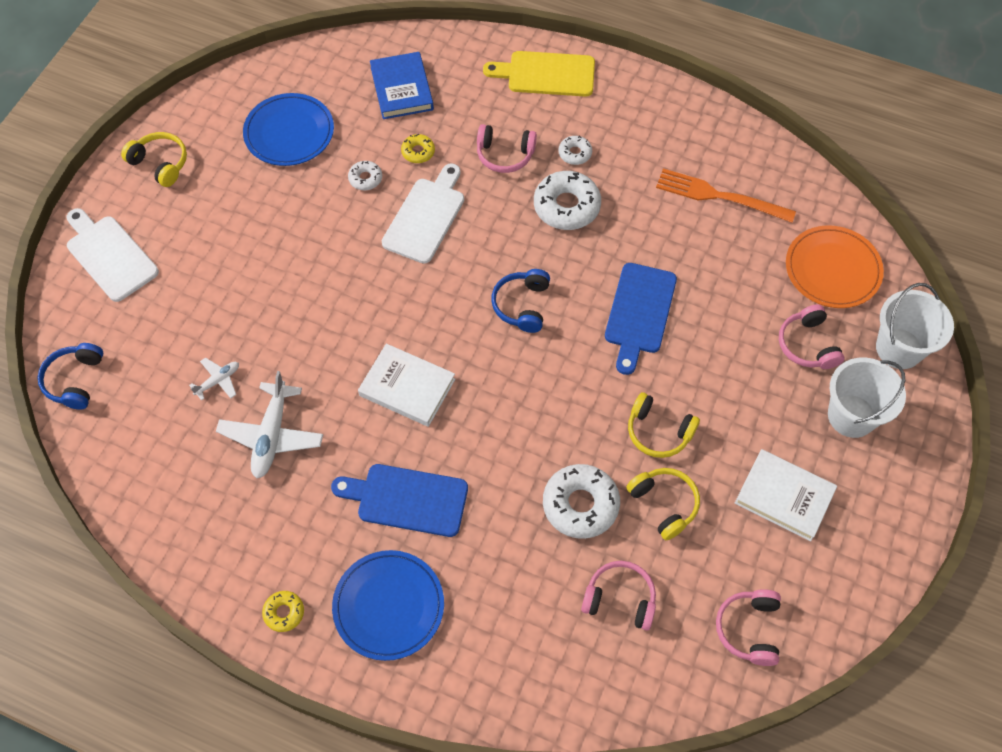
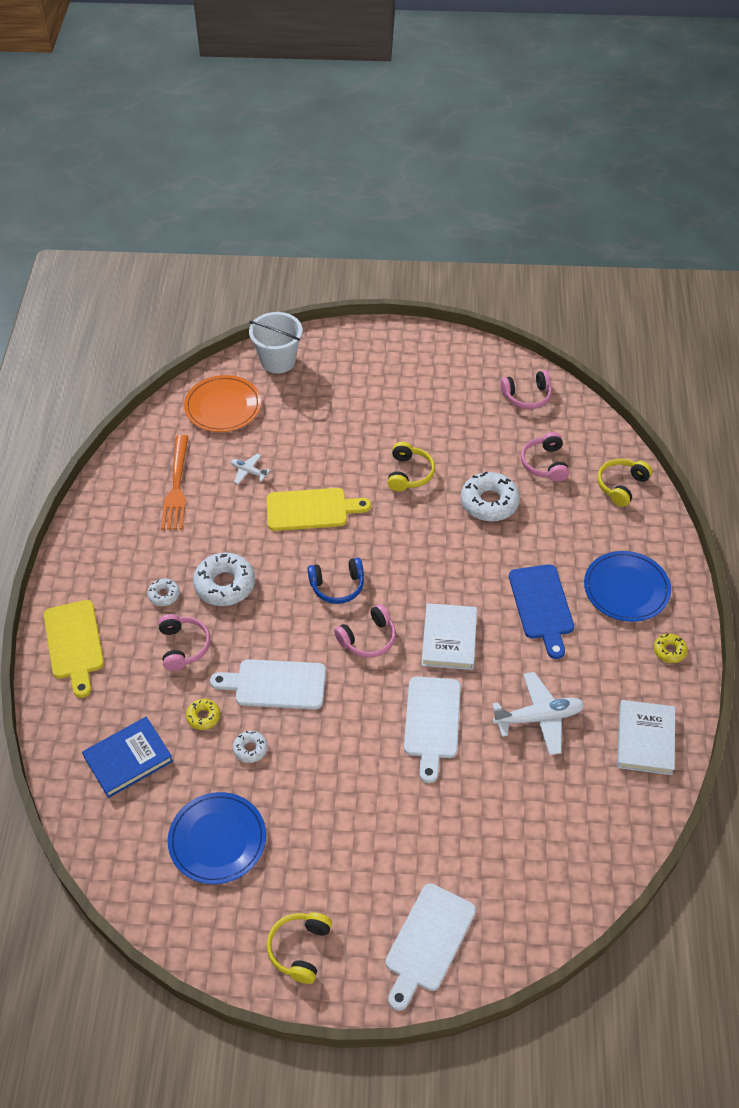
camera: 110 degrees left, 10 degrees down
(75, 380) = (569, 902): blue headphones -> none
(218, 381) = (511, 780): white plane -> white plane (248, 472)
(317, 335) = (432, 722): none -> white cutting board
(639, 313) = (311, 509): blue cutting board -> yellow cutting board
(664, 504) = (464, 457): yellow headphones -> yellow headphones (621, 486)
(784, 497) = (425, 397): white book -> white book (645, 739)
(807, 345) = (297, 408): pink headphones -> pink headphones (368, 639)
(851, 416) = (345, 375): white bucket -> none

